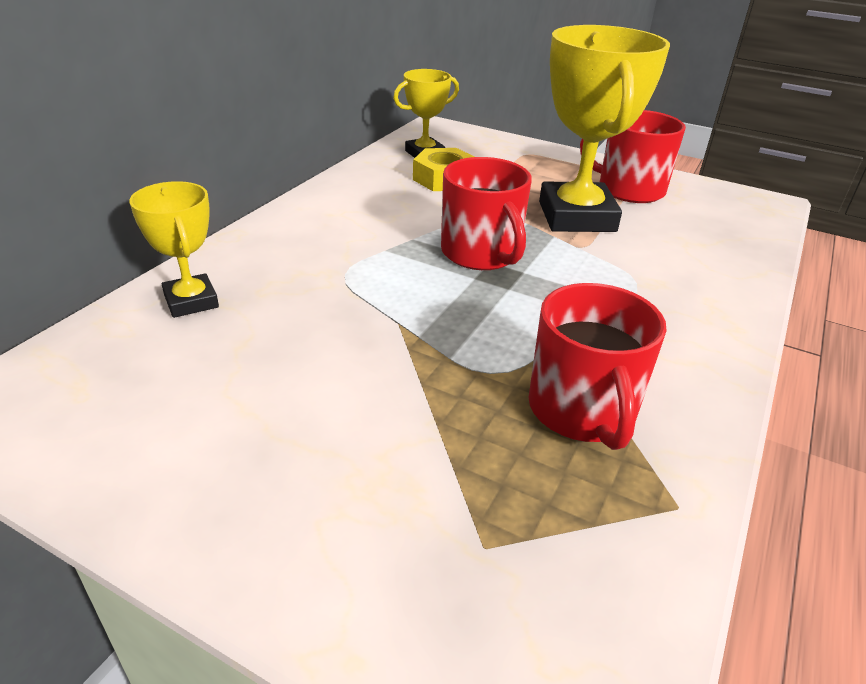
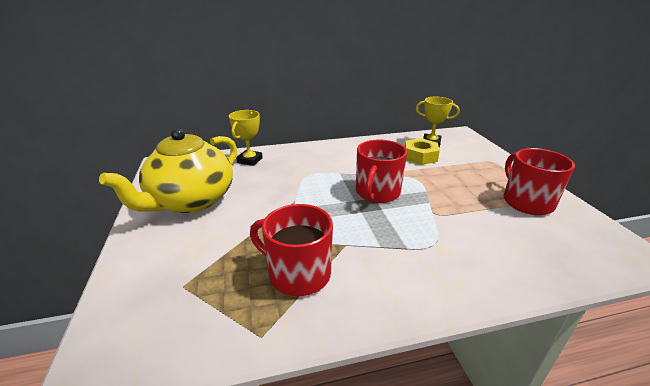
camera: 50 degrees right, 5 degrees down
(221, 430) = (191, 201): none -> yellow teapot
(576, 216) = (461, 200): yellow trophy -> none
(582, 410) = (298, 273): red mug -> red mug turned 75 degrees clockwise

